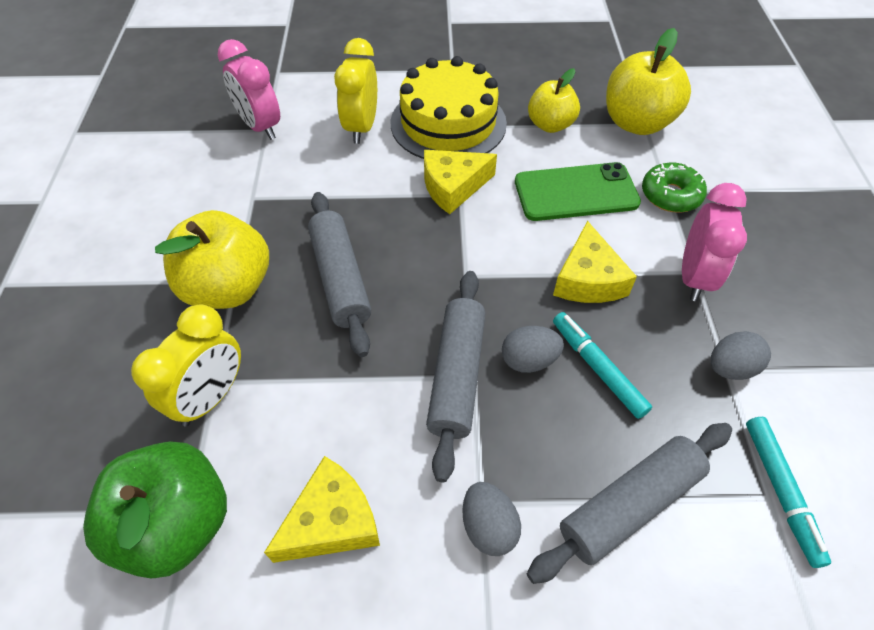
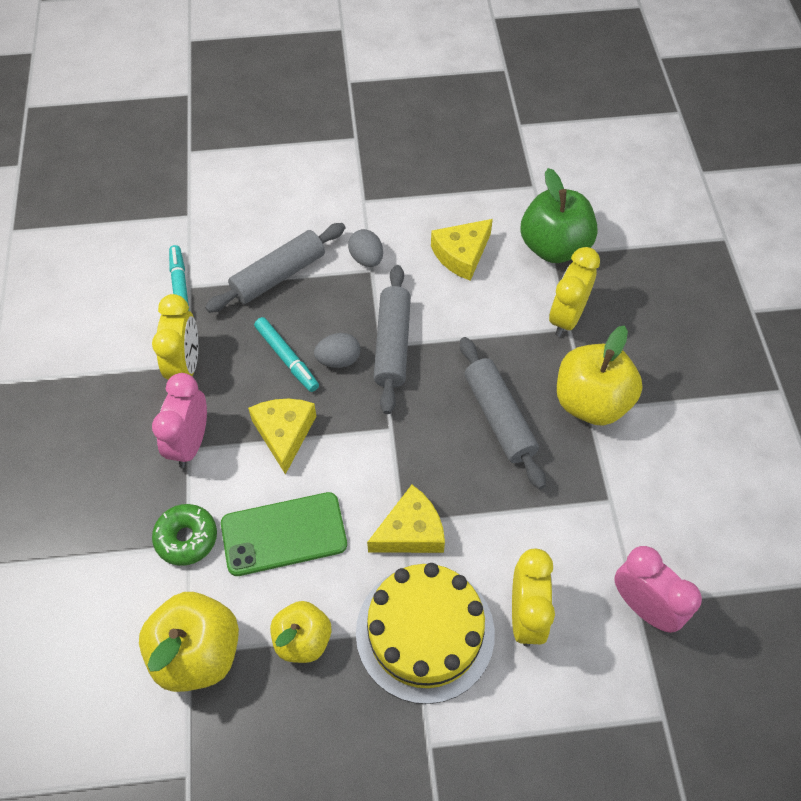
camera: 175 degrees right, 5 degrees up
(730, 368) = (185, 365): grey egg -> yellow clock

